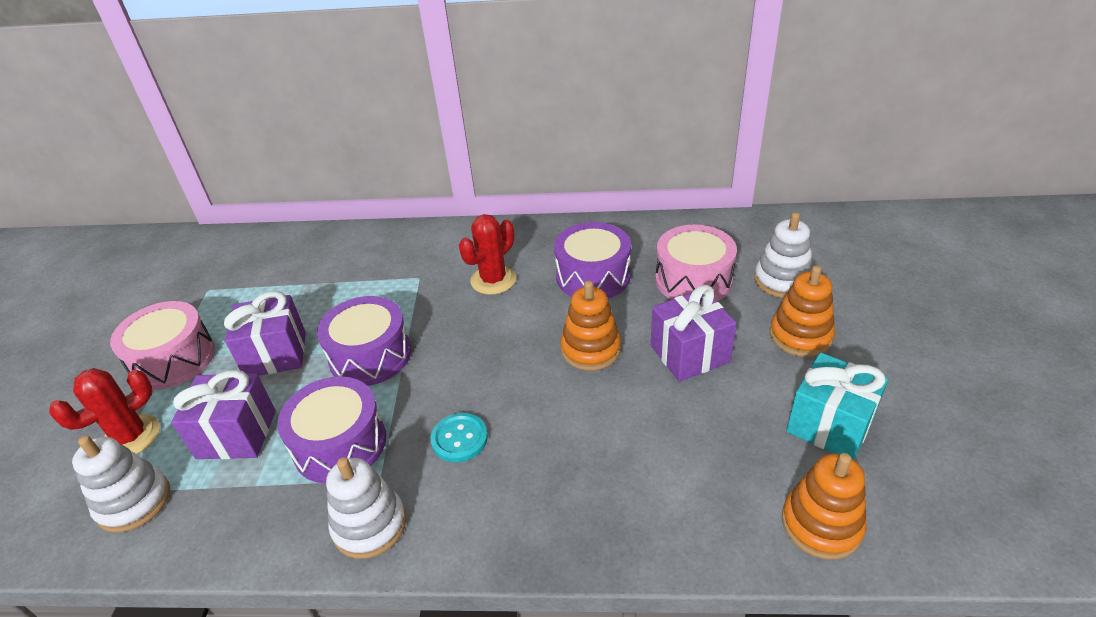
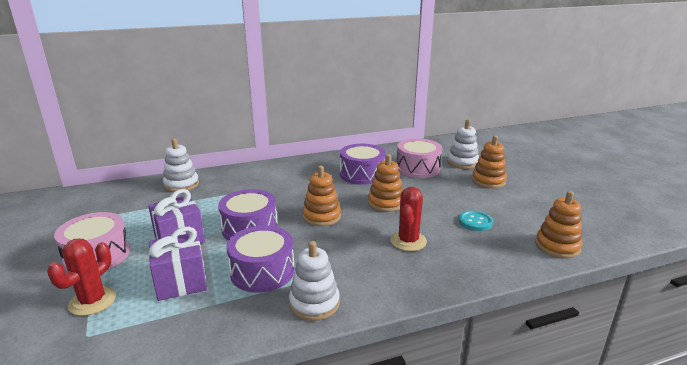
camera: 25 degrees left, 15 degrees down
(134, 502) = (123, 334): white stacking toy -> white stacking toy (181, 184)
(459, 439) = (340, 253): turquoise button -> turquoise button (475, 222)
(478, 356) = (321, 216): none -> orange stacking toy
(493, 280) = (303, 184): red cactus -> red cactus (408, 241)
(689, 354) = (440, 196): purple gift -> none
(829, 425) = (530, 210): turquoise gift -> none

